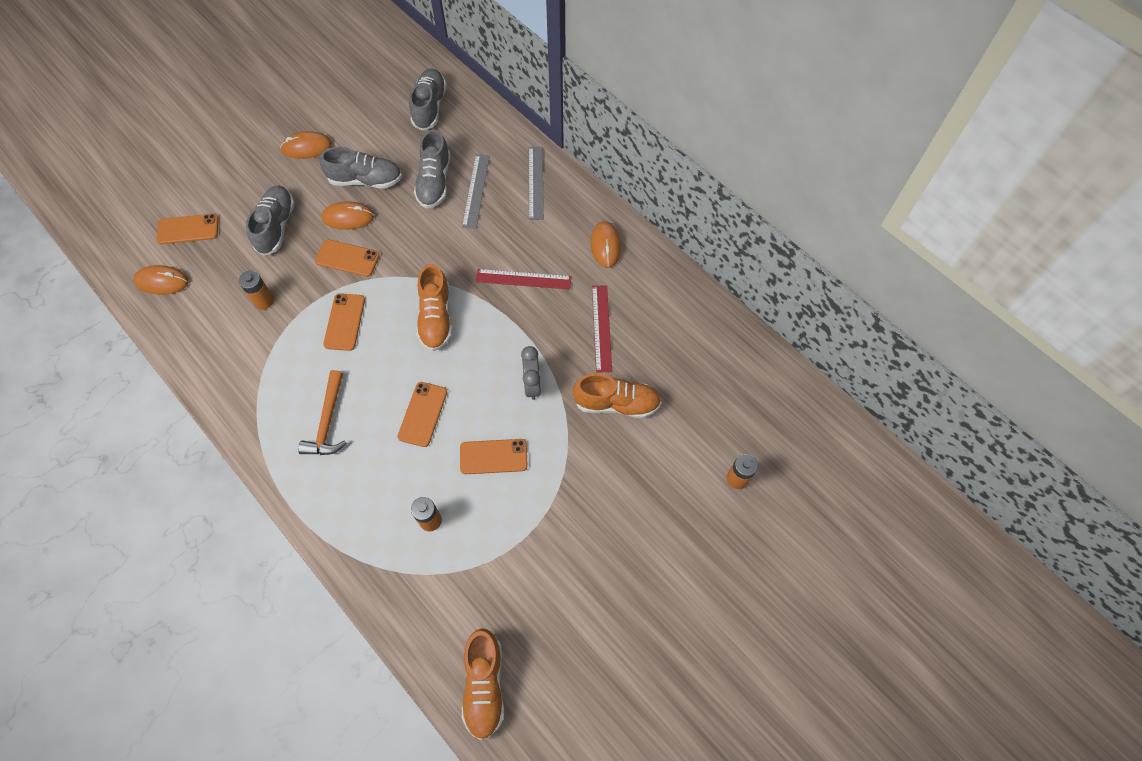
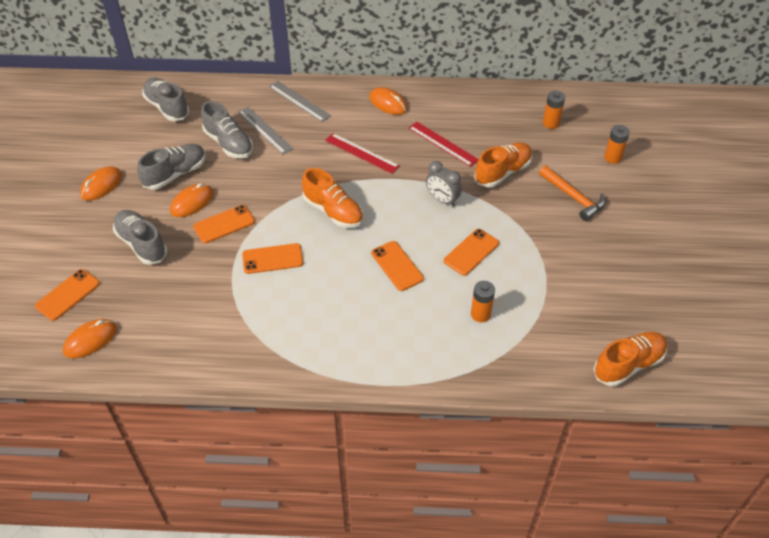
camera: 45 degrees left, 15 degrees down
(264, 301) = (194, 291): orange battery -> orange battery (551, 123)
(328, 422) = (340, 319): orange hammer -> orange hammer (573, 197)
(344, 322) = (272, 259): orange phone -> orange phone turned 60 degrees counterclockwise
(484, 685) = (628, 365): orange shoe -> orange shoe turned 75 degrees counterclockwise
(523, 279) = (361, 153): red ruler -> red ruler turned 75 degrees clockwise

